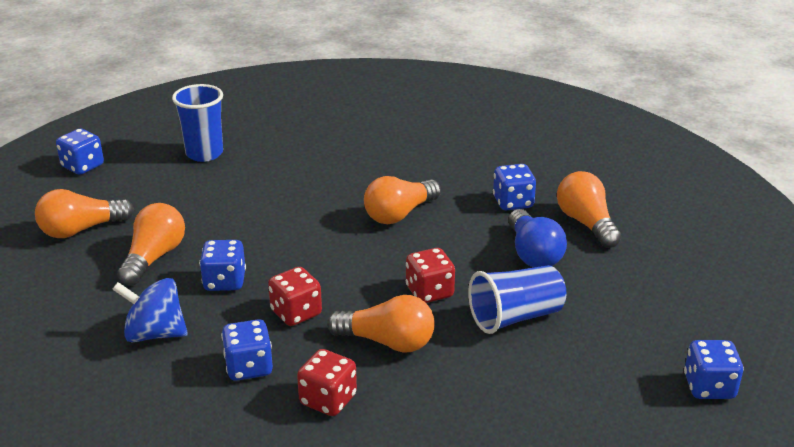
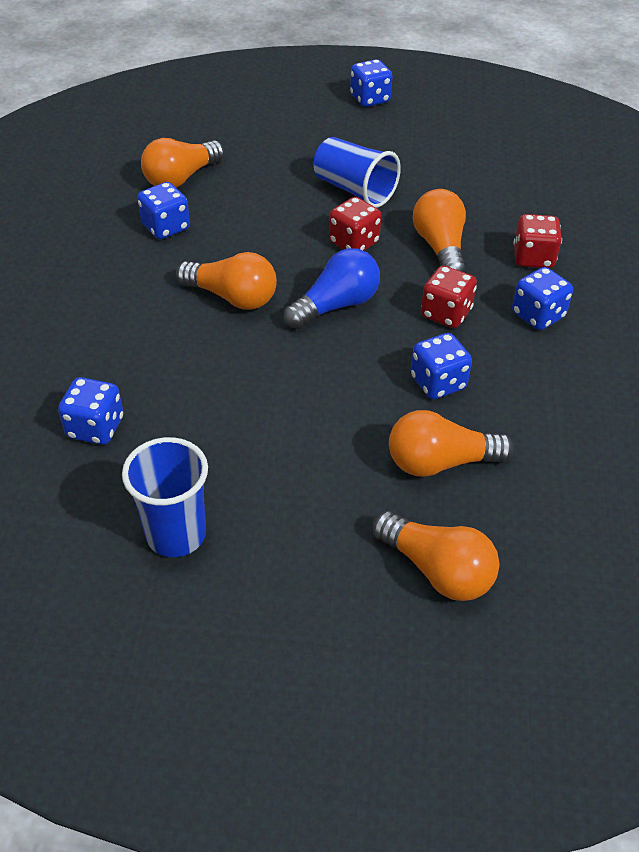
camera: 115 degrees left, 15 degrees up
(83, 166) = (285, 676): blue dice -> blue dice (95, 427)
(155, 333) = (551, 397): blue spinning top -> none
(533, 254) = (253, 198): blue light bulb -> blue light bulb (336, 305)

